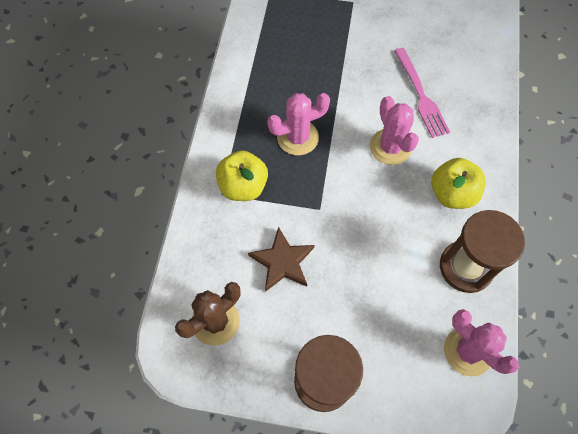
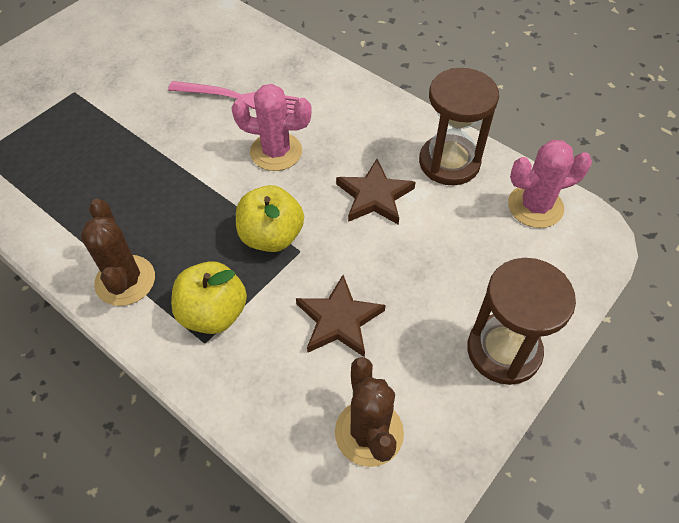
camera: 60 degrees left, 10 degrees down
(236, 125) = (125, 280): none -> brown cactus
(297, 137) = (196, 226): pink cactus -> none
(396, 231) = (374, 196): none -> brown star
(452, 193) = (365, 132): yellow apple -> yellow apple (271, 236)

